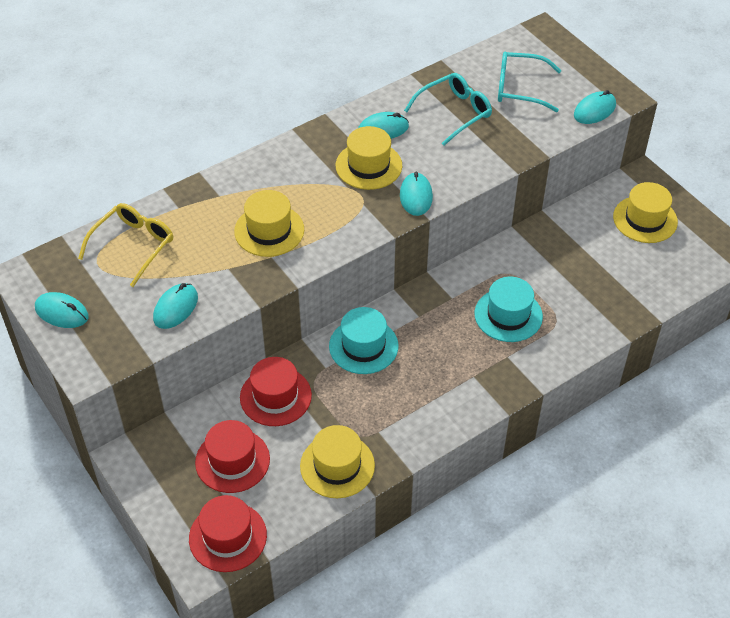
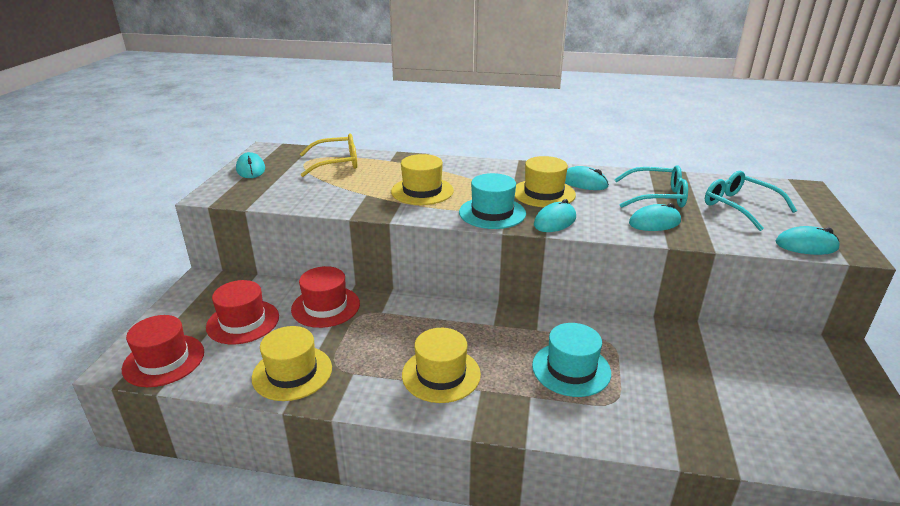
camera: 45 degrees right, 20 degrees down
(176, 308) = (304, 195): turquoise mouse -> turquoise mouse (654, 222)
(363, 346) = (426, 317): turquoise hat -> turquoise hat (492, 213)
(645, 219) = (812, 383): yellow hat -> yellow hat (441, 374)

